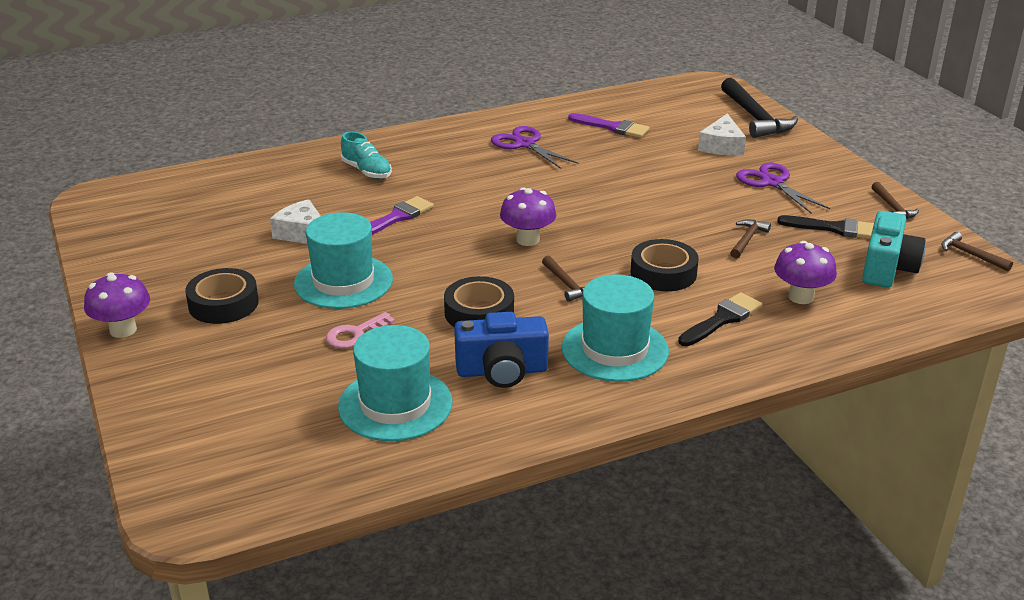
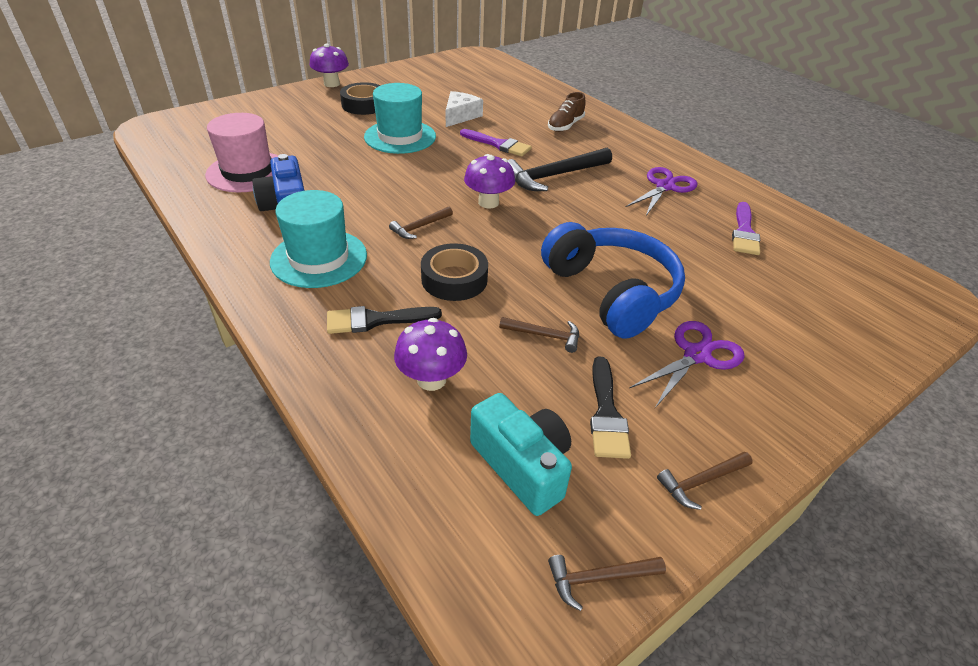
camera: 75 degrees right, 10 degrees up
(355, 334) = (333, 149): pink key -> none
(367, 171) = (565, 126): turquoise shoe -> brown shoe
(395, 404) = (247, 172): turquoise hat -> pink hat
(479, 313) = (367, 191): black tape -> none
(691, 201) = (612, 292): none -> blue headphones
(722, 146) = (764, 311): white cheese -> none
(722, 319) = (376, 320): black brush -> black brush turned 135 degrees clockwise
(755, 117) = (872, 338): black hammer -> black hammer (554, 176)
(887, 268) = (522, 465): turquoise camera -> turquoise camera turned 135 degrees counterclockwise
(970, 255) = (599, 578): brown hammer -> brown hammer turned 135 degrees counterclockwise

